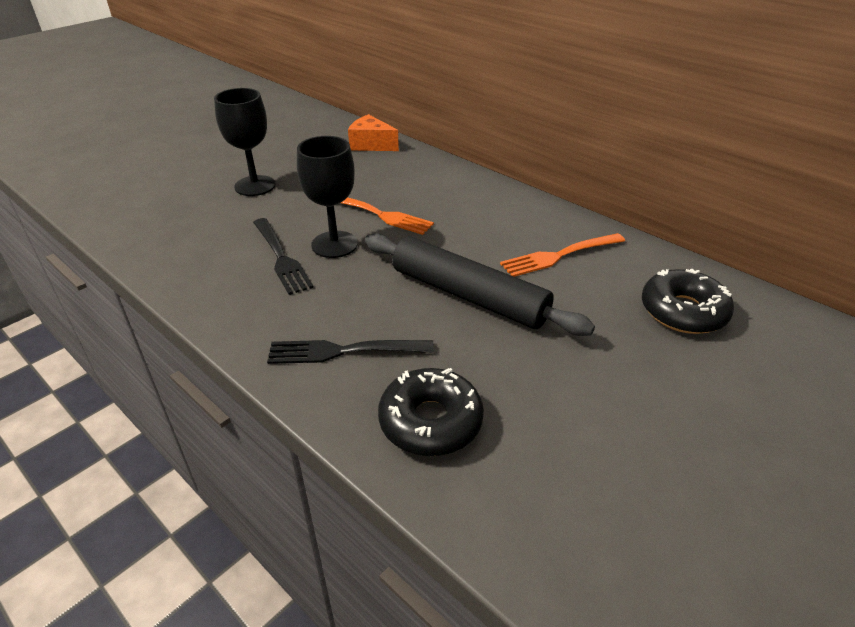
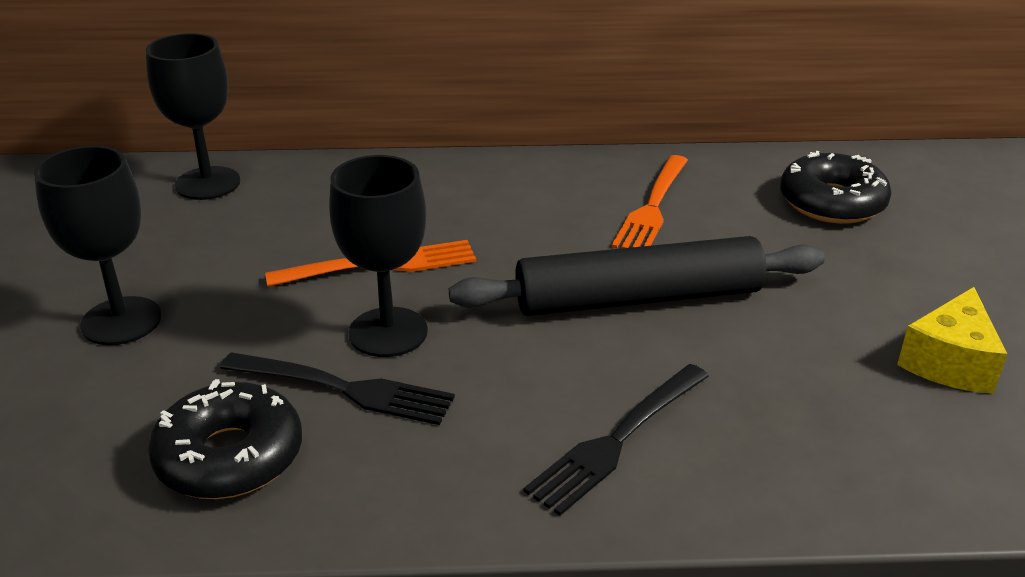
camera: 45 degrees left, 5 degrees down
(371, 145) = (208, 183): orange cheese -> black goblet
(430, 421) = (815, 443): black donut -> black donut (230, 456)
(590, 442) = (949, 362): none -> yellow cheese

